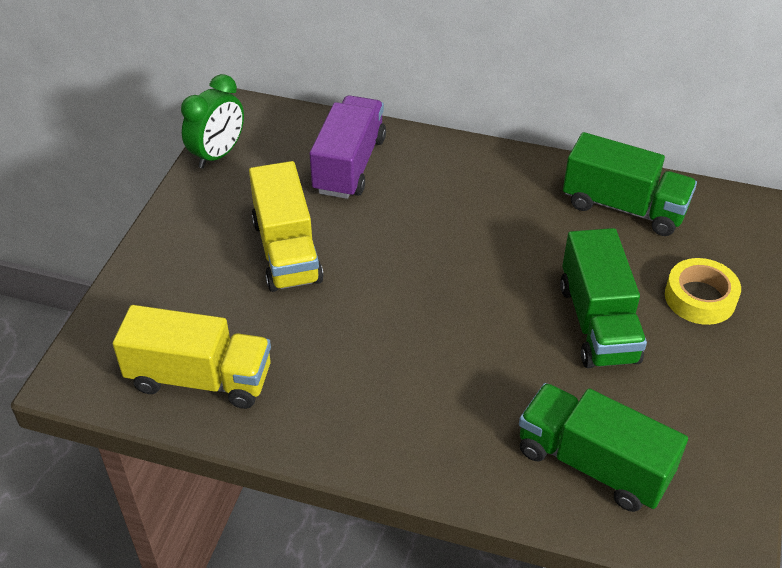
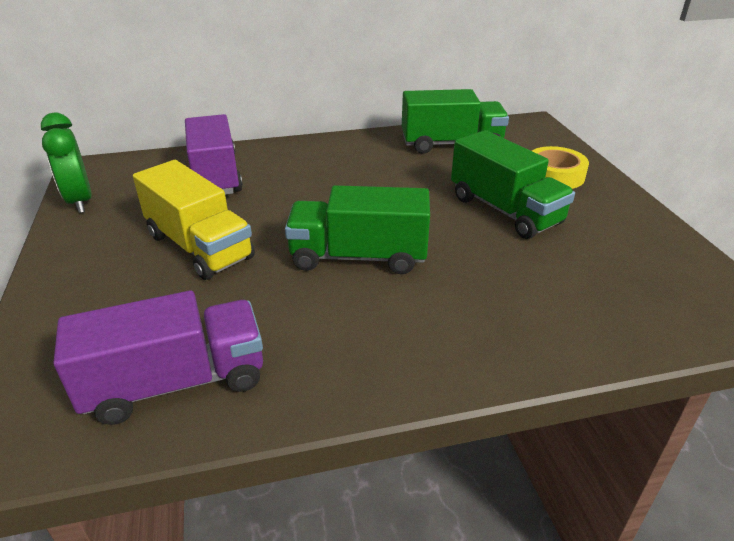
camera: 30 degrees left, 10 degrees down
(200, 378) = (176, 382): yellow truck -> purple truck
(218, 155) = (80, 201): green clock -> green clock turned 150 degrees clockwise
(592, 464) = (603, 300): green truck -> green truck (358, 257)

